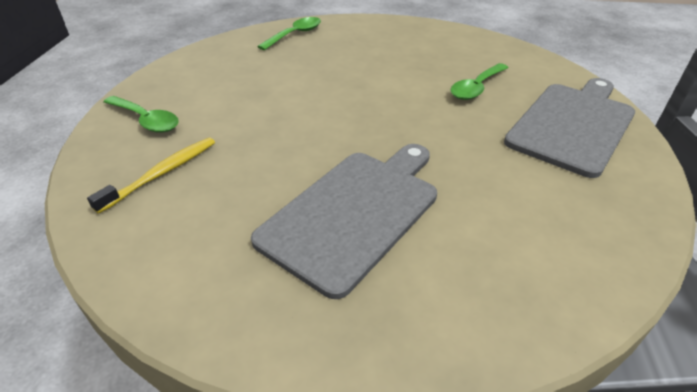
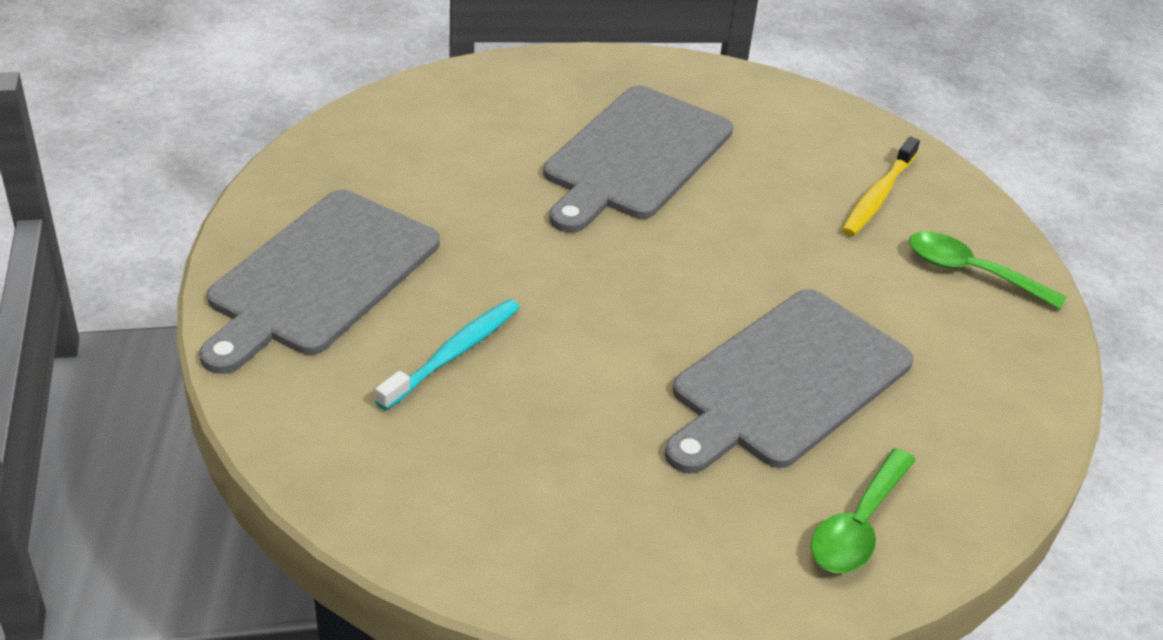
camera: 170 degrees right, 0 degrees up
(300, 74) = (786, 382): none -> grey cutting board
(476, 88) = (453, 354): green spoon -> turquoise toothbrush

